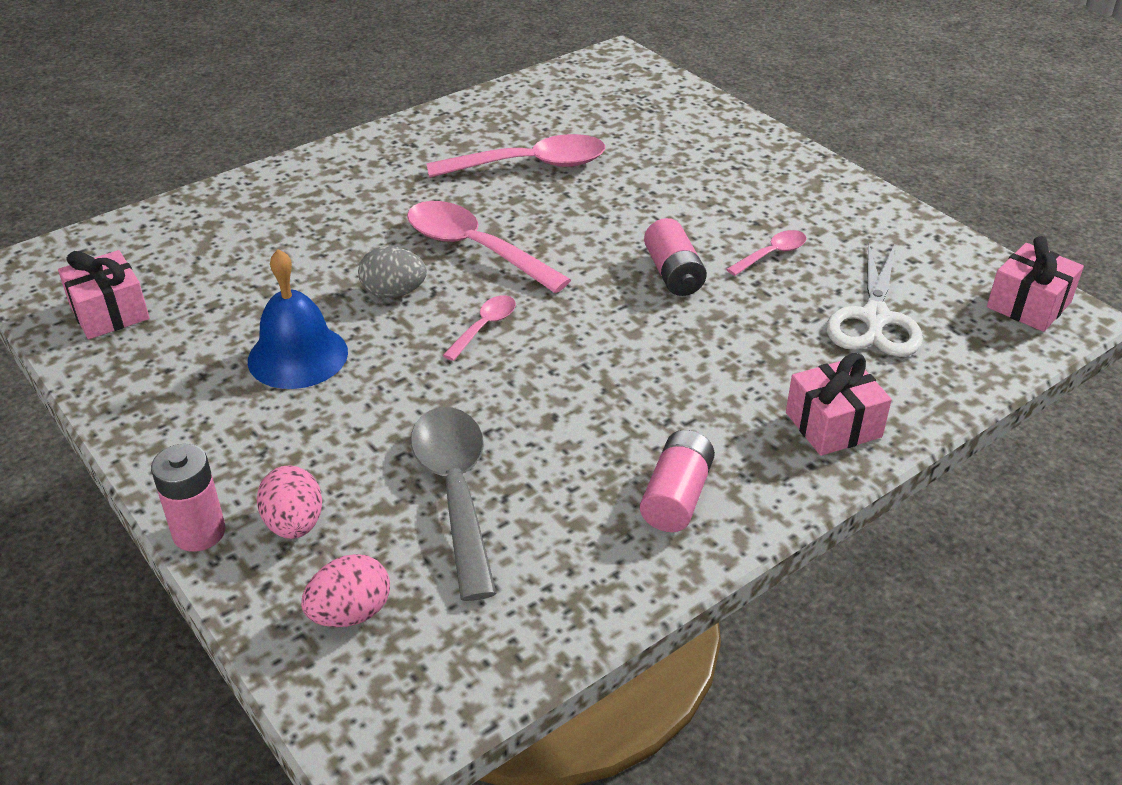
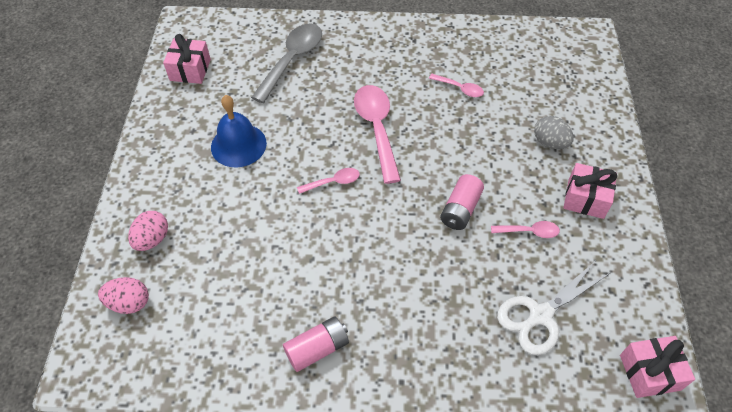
camera: 40 degrees right, 15 degrees up
(199, 532) = (116, 216): pink battery -> none
(394, 293) = (313, 133): grey egg -> grey egg (550, 142)
(455, 492) = (228, 270): grey spoon -> grey spoon (292, 60)
(530, 165) = (460, 88): pink spoon -> pink spoon, size x0.50
(833, 425) = (439, 366): pink gift -> pink gift (585, 199)

